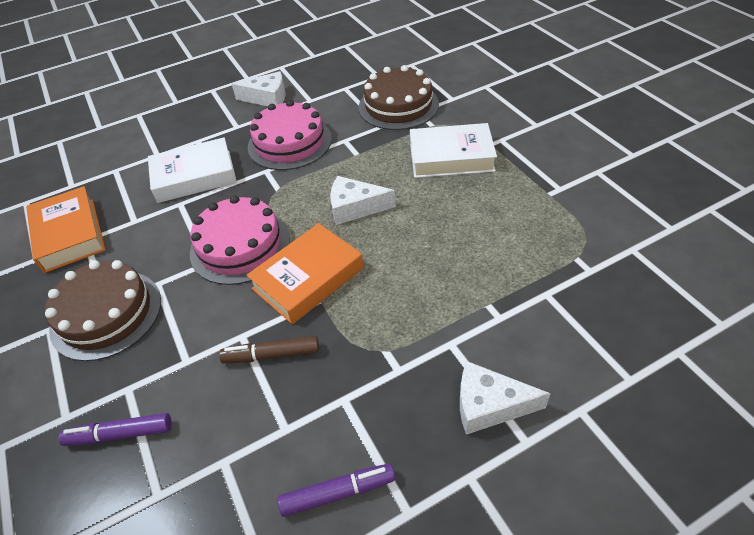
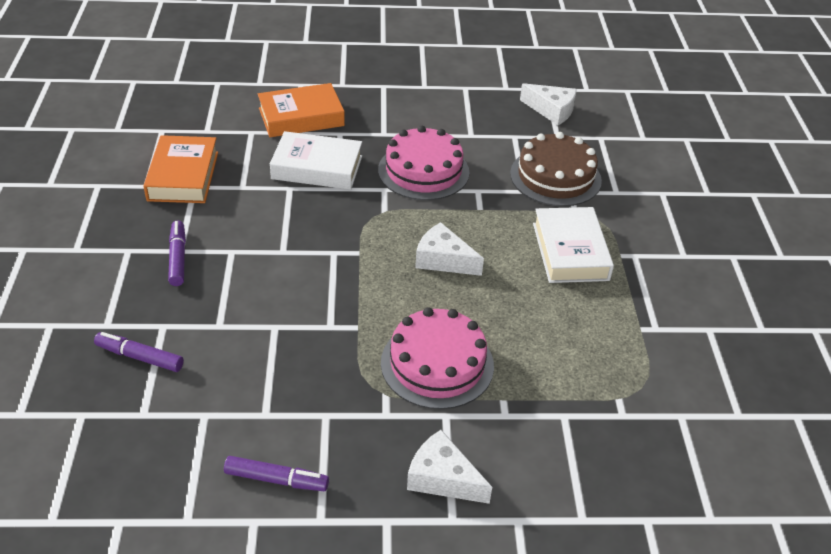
camera: 20 degrees right, 5 degrees down
(106, 314) = (178, 258): brown cake -> purple marker
(240, 246) = (319, 249): pink cake -> pink cake (437, 364)
(267, 98) = (431, 116): white cheese -> white cheese (551, 110)
(272, 355) = (290, 353): brown marker -> none
(308, 278) = (359, 304): orange book -> orange book (301, 117)
(451, 157) = (570, 251): white book -> white book turned 60 degrees clockwise

